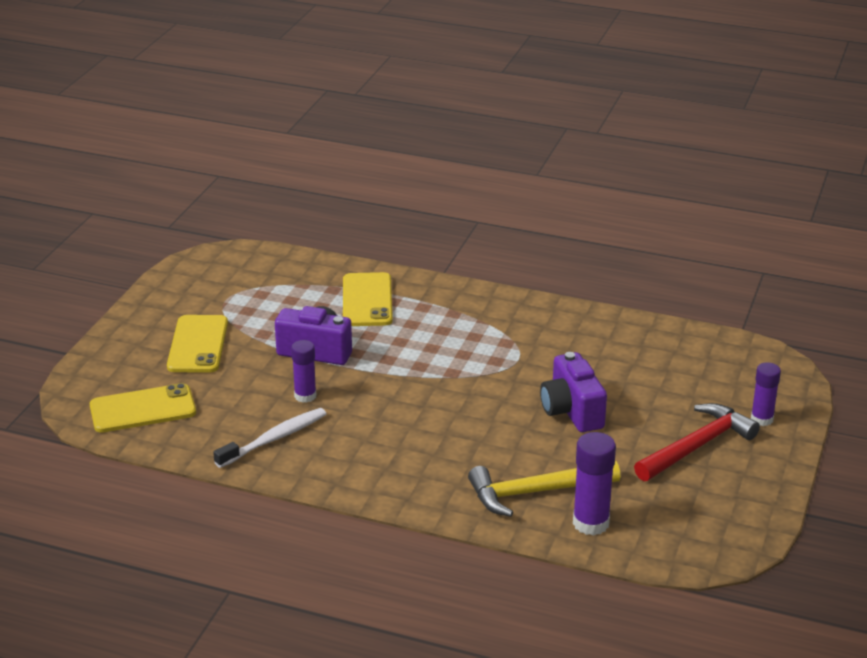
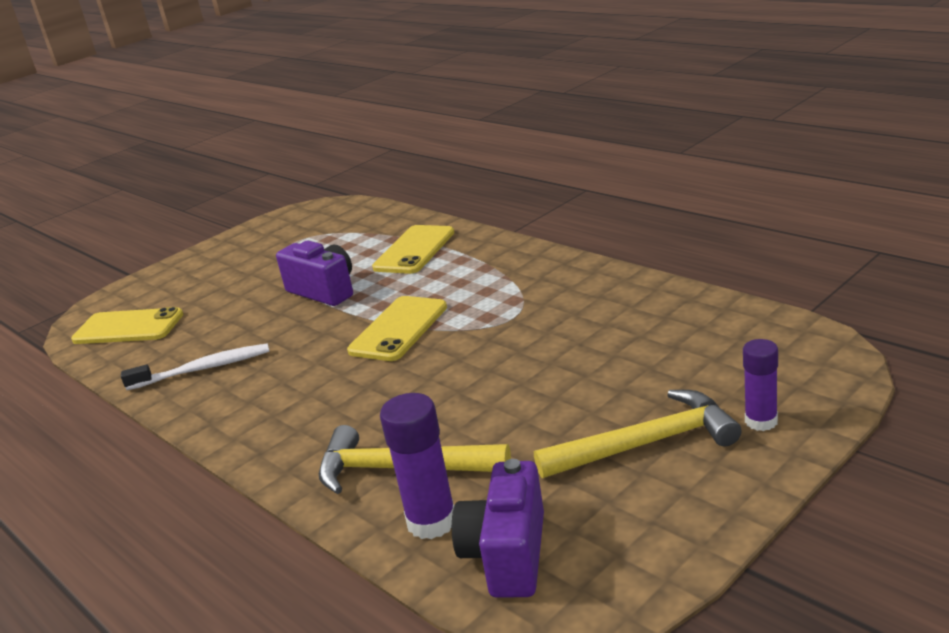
camera: 30 degrees right, 5 degrees down
(197, 344) = (232, 276): yellow phone -> yellow phone (398, 329)
(305, 396) = (272, 331): purple glue stick -> none
(571, 411) = (523, 380): purple camera -> purple camera (507, 555)
(697, 446) = (647, 444): red hammer -> yellow hammer

